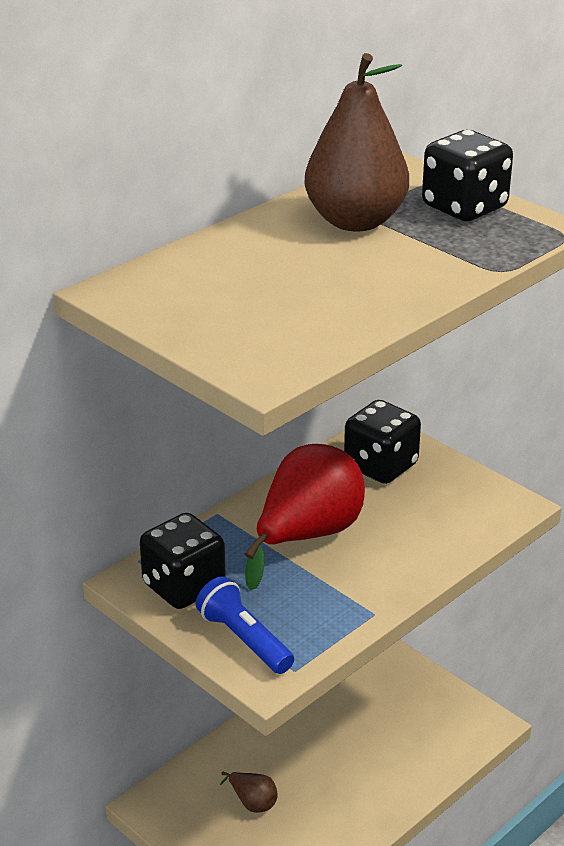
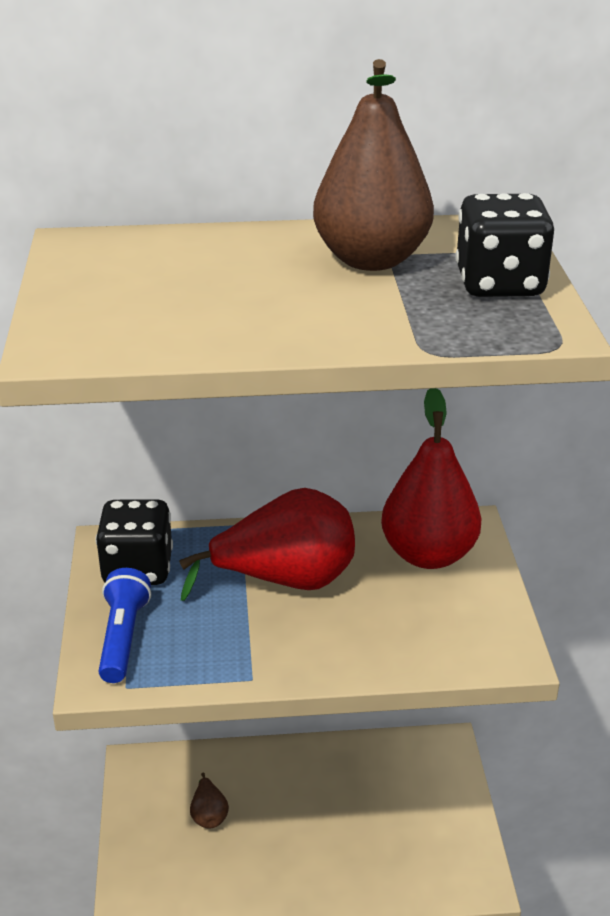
camera: 40 degrees right, 0 degrees up
(380, 466) = (428, 554): black dice -> red pear

